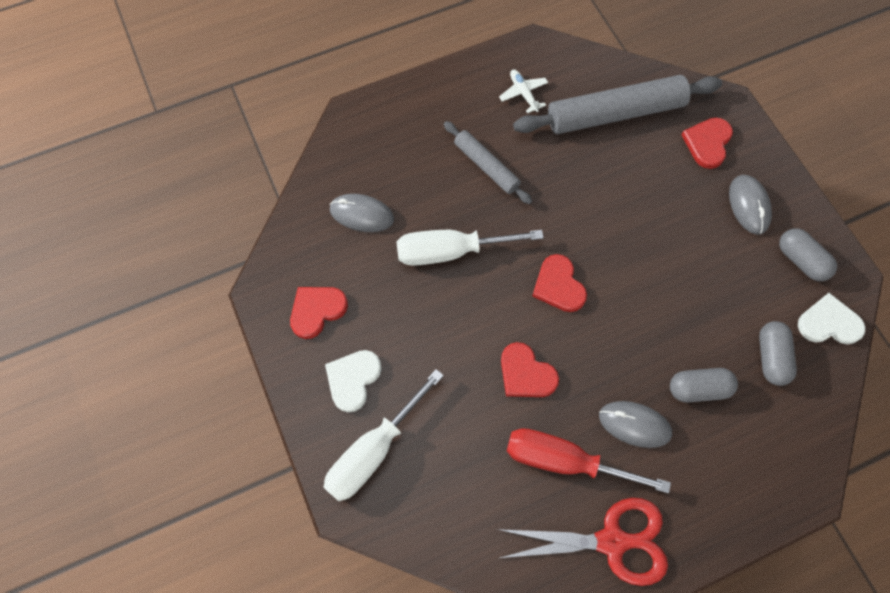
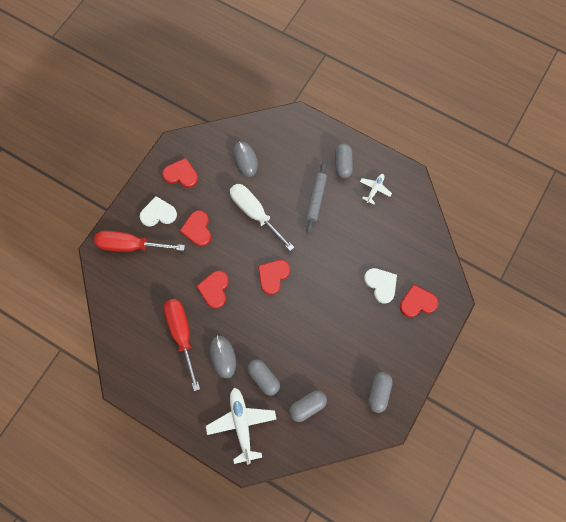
camera: 55 degrees right, 5 degrees up
(373, 451) = (130, 245): white screwdriver -> red screwdriver
(418, 340) = (197, 229): none -> red heart
(461, 106) = (343, 164): none -> grey capsule
(612, 541) = (157, 380): red scissors -> none
(615, 113) = (398, 243): grey rolling pin -> none
(748, 459) = (241, 424): none -> white plane
(749, 205) = (393, 346): grey mouse -> none
(828, 323) = (350, 427): white heart -> white heart (381, 284)

